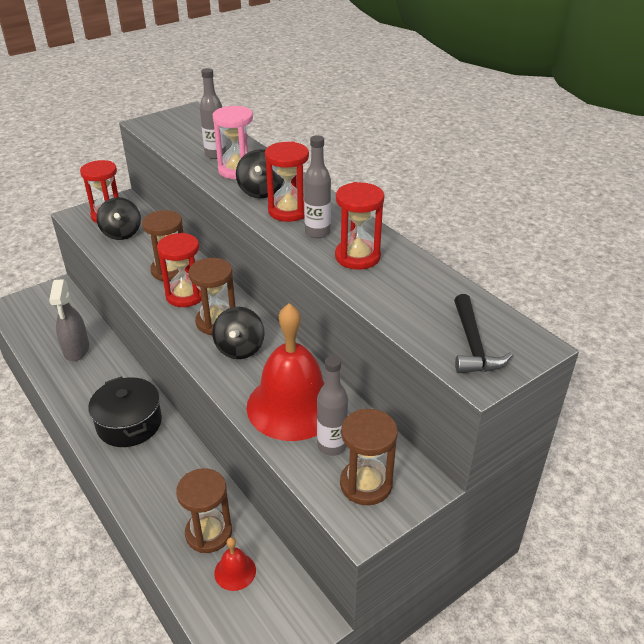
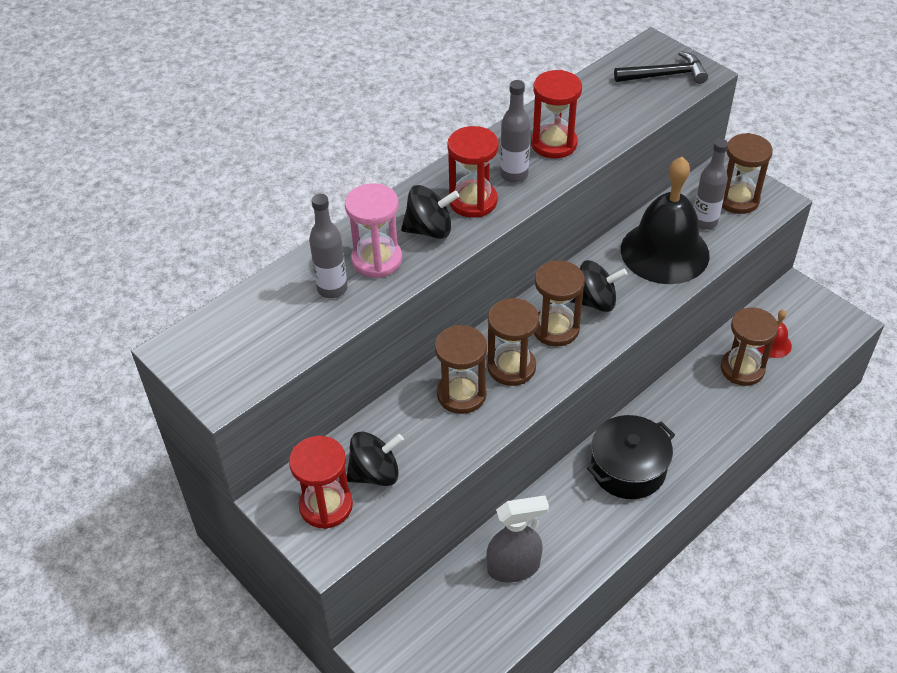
camera: 95 degrees left, 10 degrees up
(185, 295) = (511, 367): red hourglass -> brown hourglass
(292, 405) = (664, 252): red bell -> black bell

